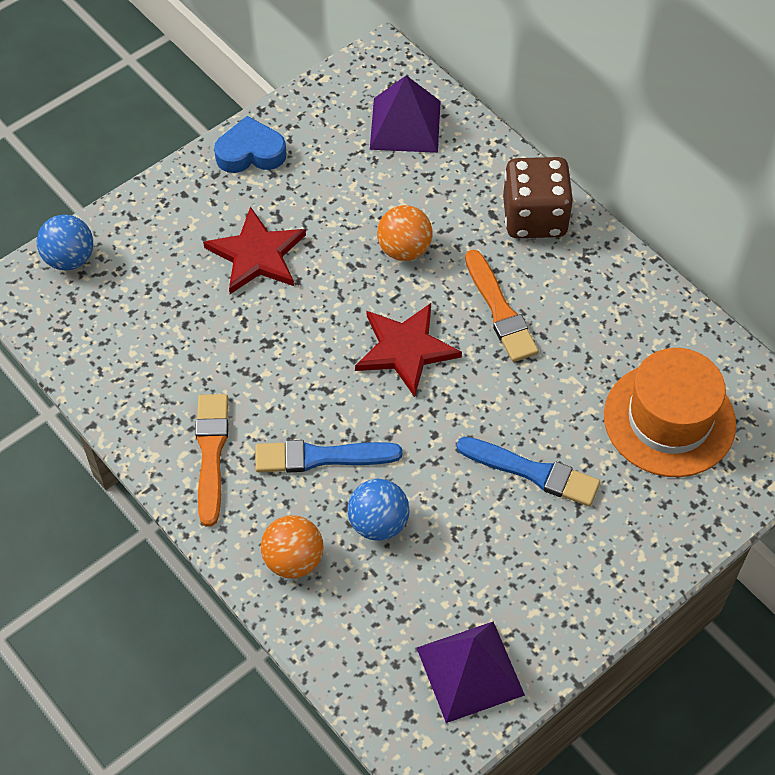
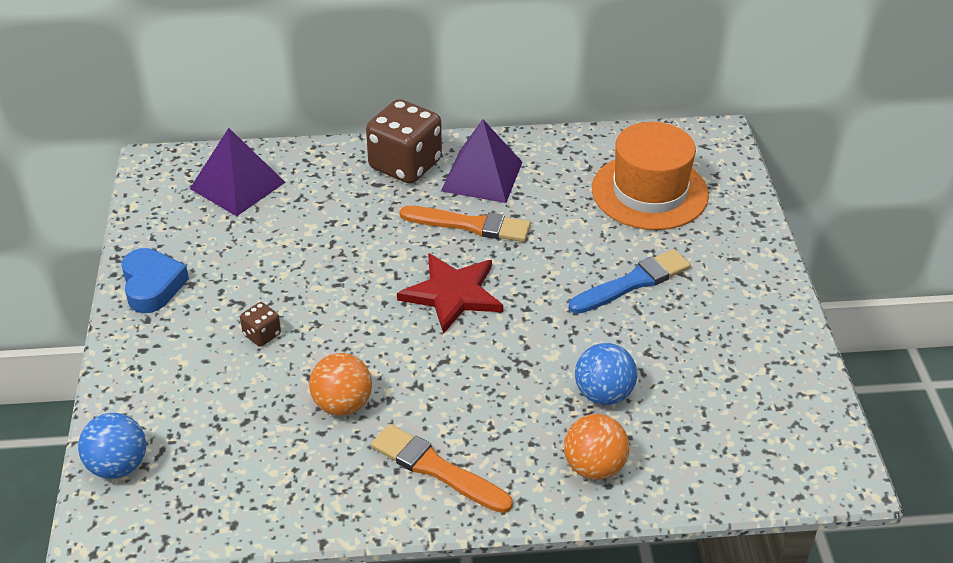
camera: 55 degrees left, 15 degrees down
(250, 152) = (152, 285): blue heart -> blue heart turned 135 degrees clockwise
(257, 254) = (262, 335): red star -> brown dice
(321, 457) = (508, 397): blue brush -> none
(404, 249) = (356, 246): orange ball -> orange ball (342, 404)
(470, 671) = (784, 409): purple pyramid -> purple pyramid (482, 176)

